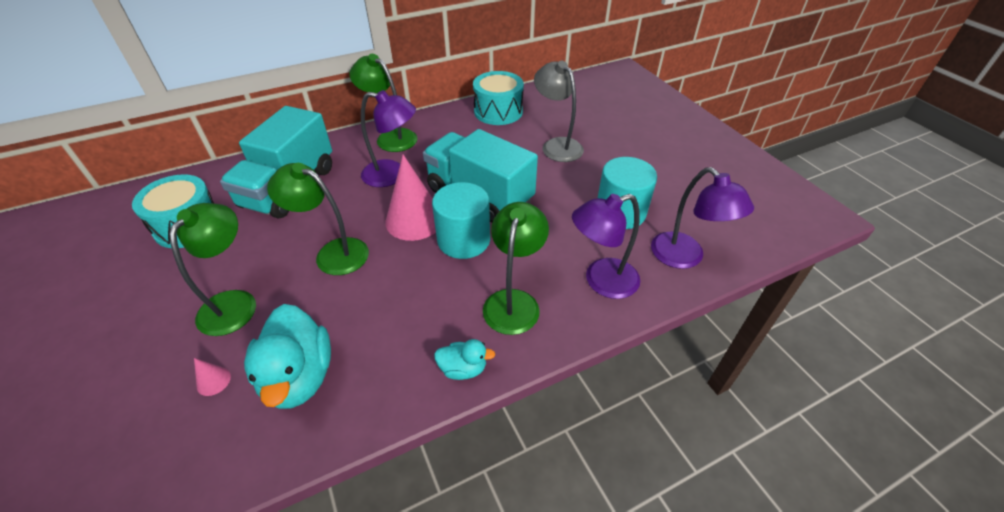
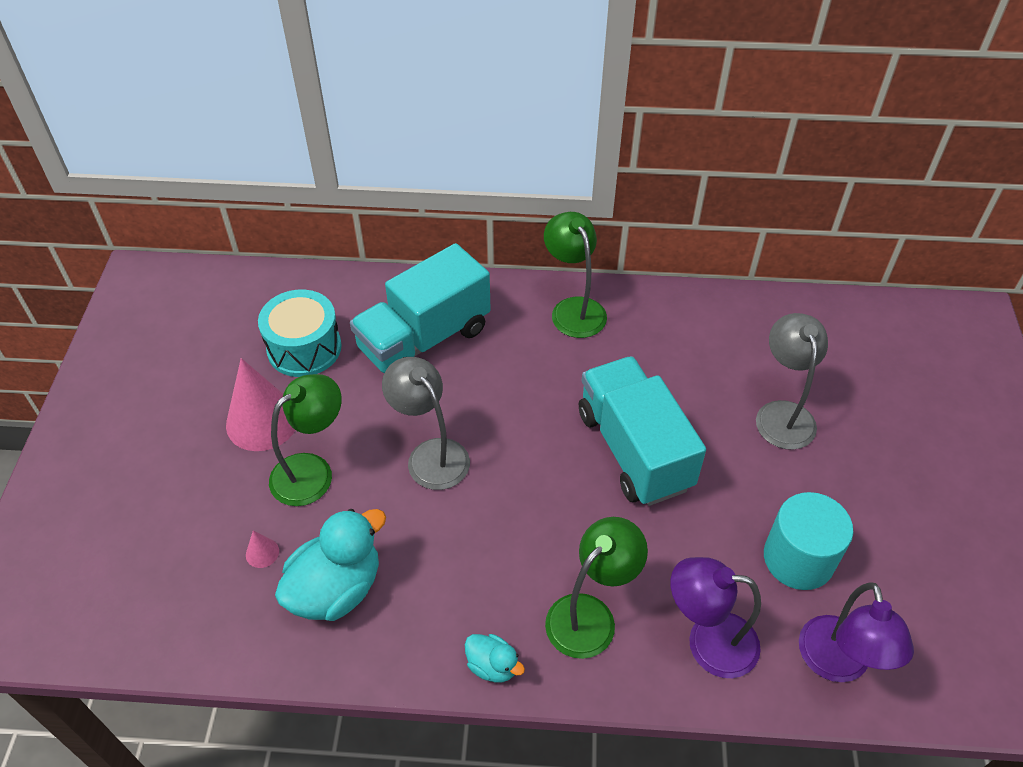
camera: 30 degrees right, 5 degrees up
(299, 376) = (336, 589): turquoise duck -> turquoise duck turned 150 degrees counterclockwise
(333, 253) = (431, 454): green lamp -> grey lamp
(392, 175) = (547, 371): purple lamp -> none
(414, 220) = (539, 450): pink cone -> pink cone (262, 421)
(463, 240) = (580, 505): turquoise cylinder -> none
(498, 111) = (736, 321): turquoise drum -> none

